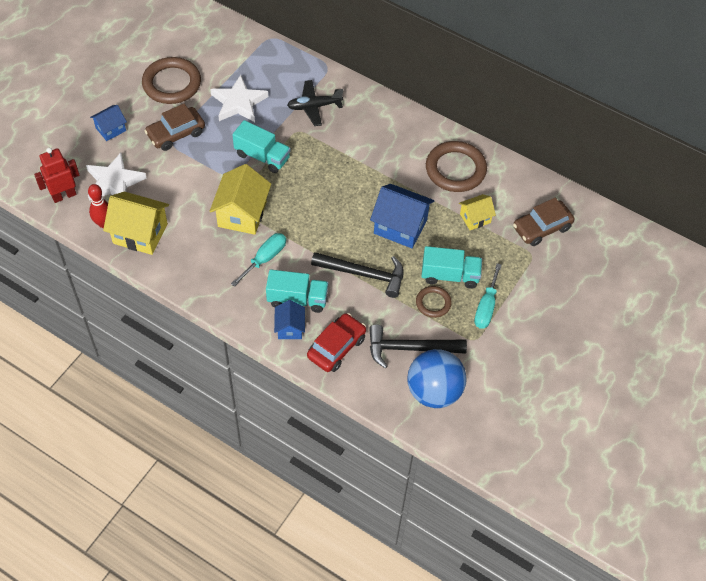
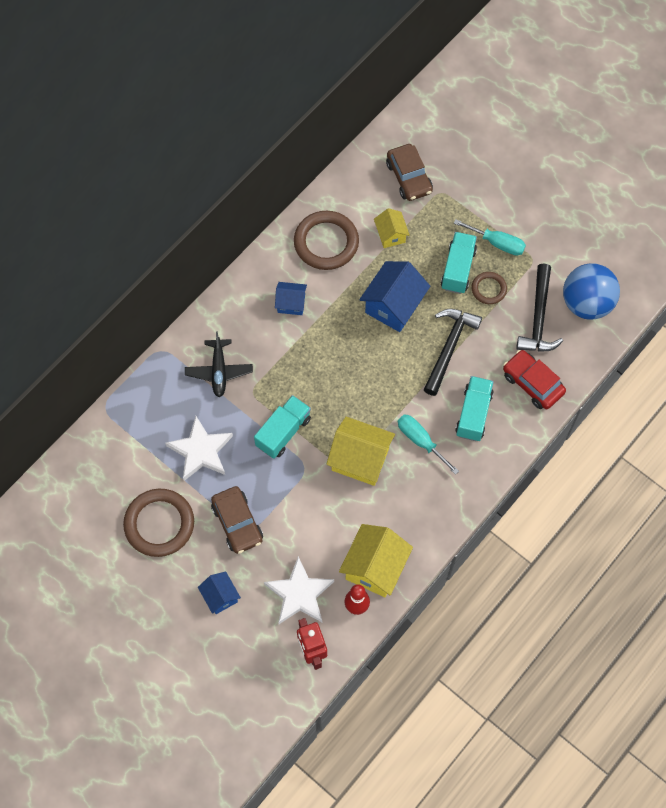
camera: 80 degrees left, 10 degrees up
(290, 328) = (507, 424): blue house -> blue house (291, 303)

